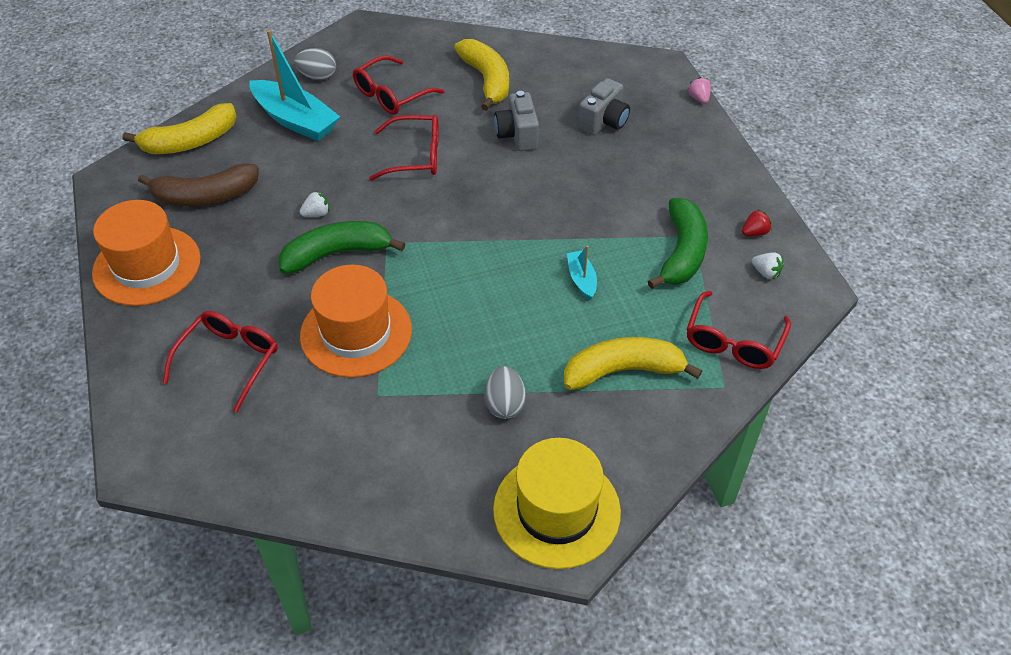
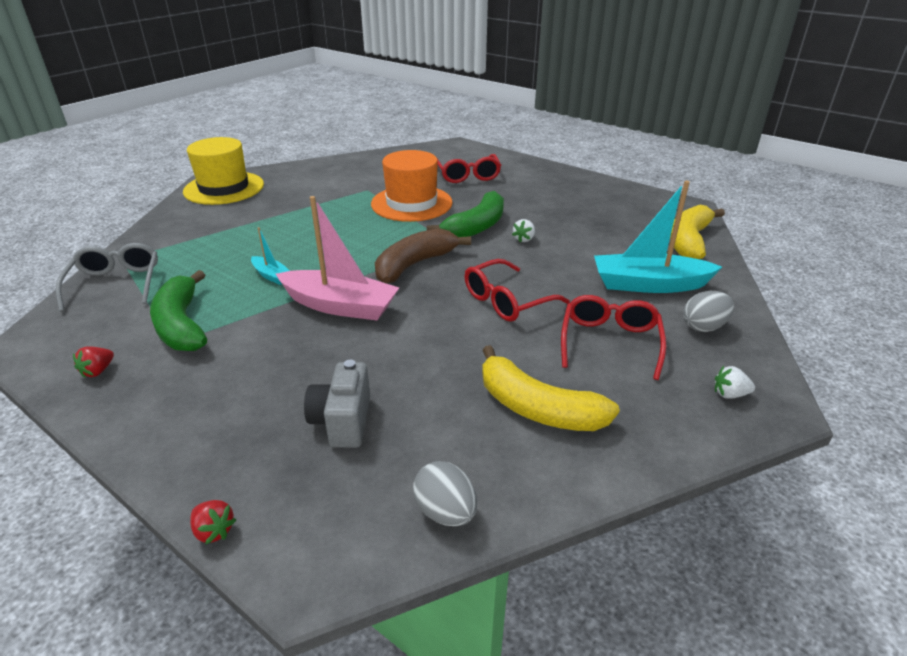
camera: 145 degrees right, 15 degrees down
(147, 266) = (579, 186): orange hat -> none
(205, 196) = (613, 220): brown banana -> brown banana (414, 265)
(504, 404) = (284, 208): grey egg -> grey egg (445, 512)
(517, 135) = (432, 360): grey camera -> none
(545, 212) = (340, 306): none -> pink boat
(623, 371) = (208, 242): yellow banana -> none
(699, 98) = (214, 531): pink strawberry -> red strawberry
(733, 341) = (116, 284): red glasses -> grey glasses
(766, 272) = (83, 340): white strawberry -> white strawberry (729, 394)

